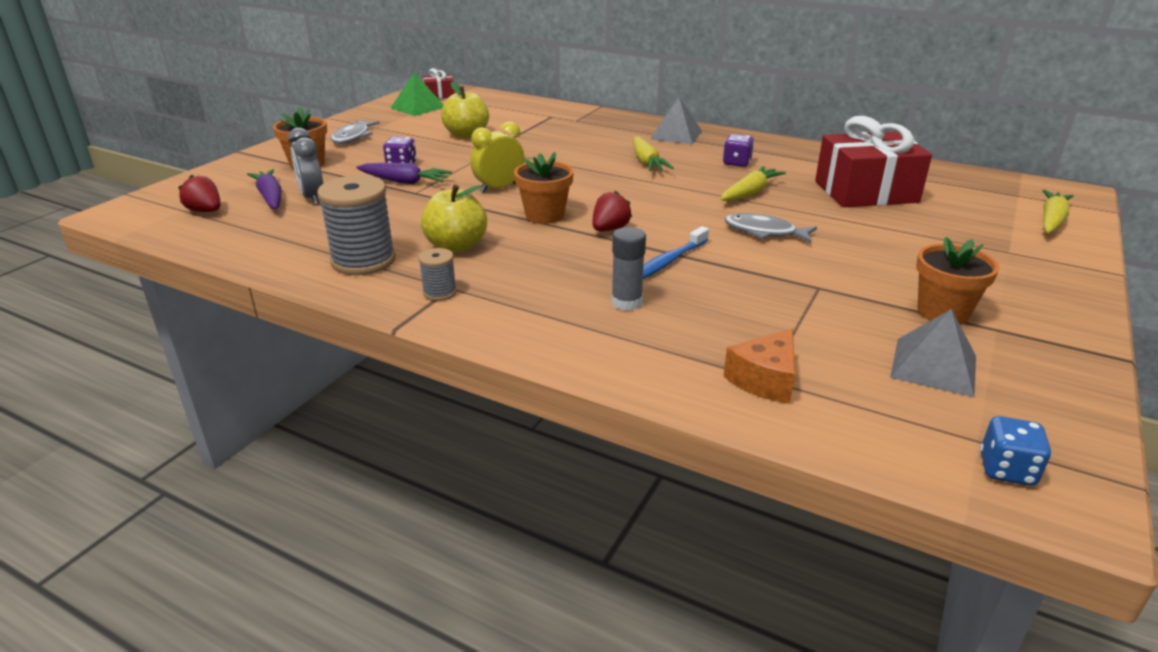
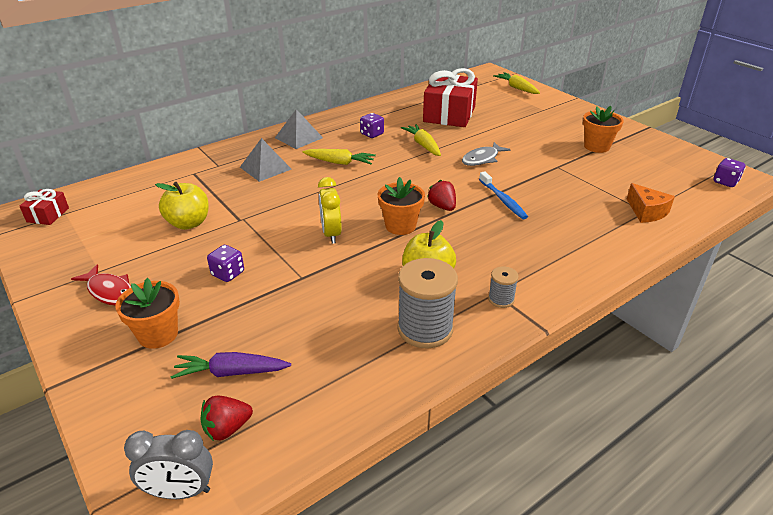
camera: 65 degrees left, 5 degrees up
(312, 197) = (259, 342): grey clock -> grey clock (180, 491)
(353, 137) = (109, 291): grey fish -> red fish
(404, 182) = (271, 279): purple carrot -> none
(418, 107) = (70, 235): green pyramid -> none
(626, 302) = (549, 228): grey glue stick -> none
(934, 366) = (644, 167): grey pyramid -> grey pyramid (265, 168)
(1006, 470) = (725, 182): blue dice -> purple dice

